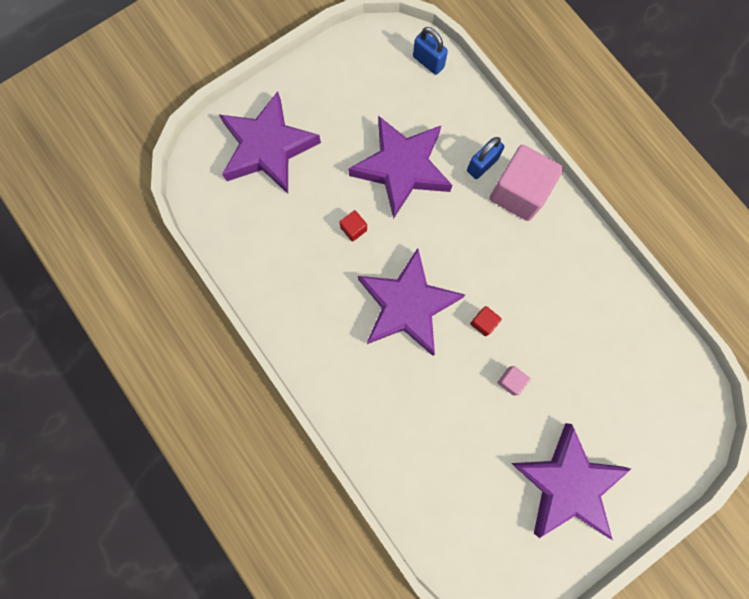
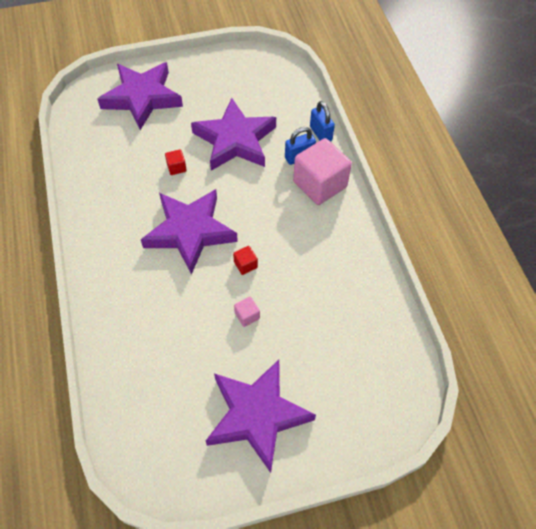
camera: 20 degrees right, 20 degrees down
(428, 62) = (290, 81): blue padlock -> blue padlock (320, 134)

